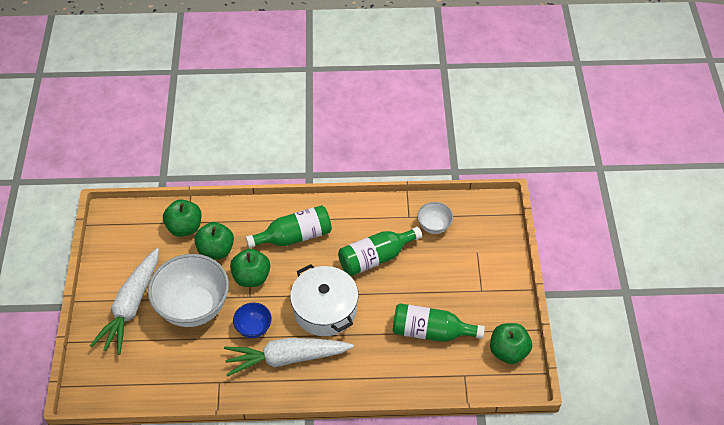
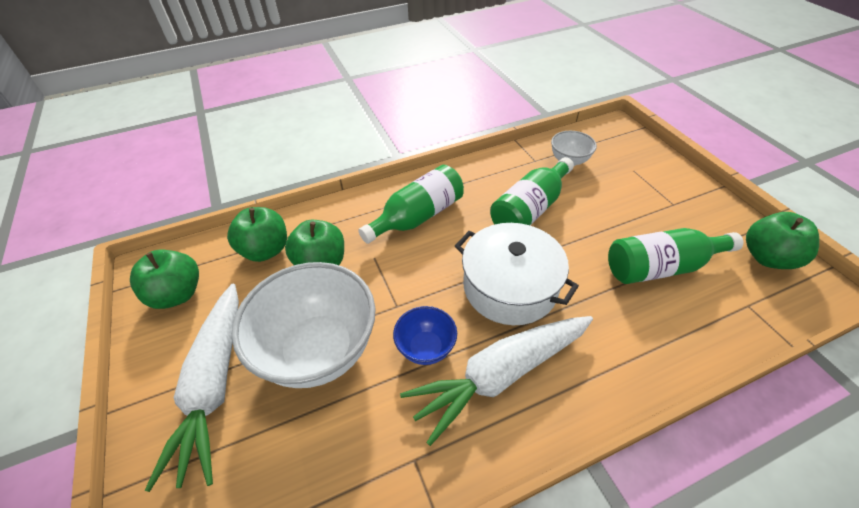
camera: 20 degrees left, 5 degrees down
(251, 277) = (387, 280): green apple -> green apple (177, 294)

